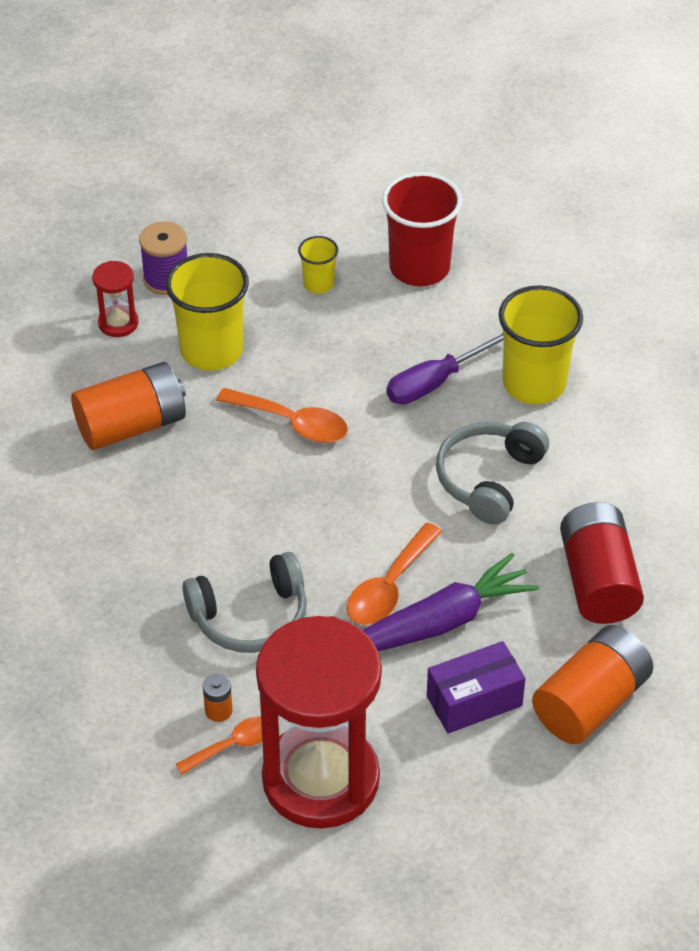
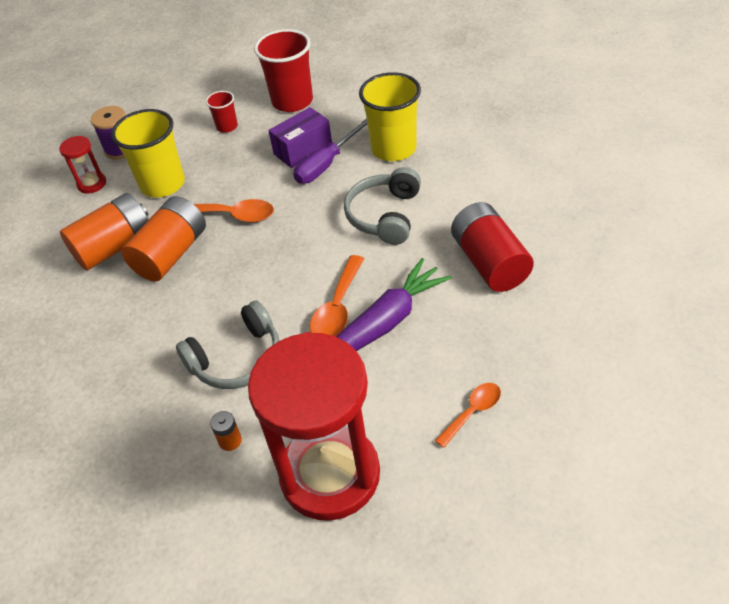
camera: 10 degrees left, 0 degrees up
(232, 745) = (249, 467): orange spoon -> orange spoon (472, 412)
(318, 284) = (227, 126): yellow cup -> red cup
(474, 701) = (432, 375): purple box -> purple box (303, 149)
(590, 702) = (520, 351): orange battery -> orange battery (171, 254)

